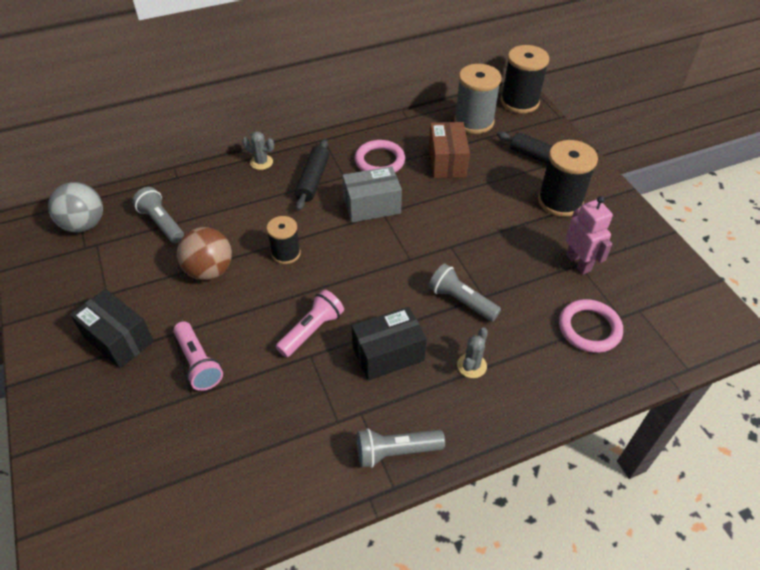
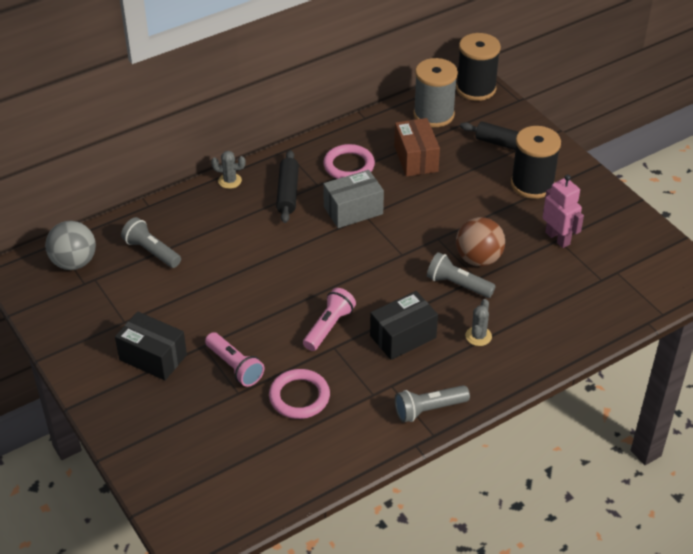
camera: 10 degrees left, 5 degrees down
(209, 271) = (215, 288): brown ball -> brown ball (478, 259)
(286, 253) = (283, 264): black spool -> none
(589, 328) = (575, 293): pink ring -> pink ring (299, 397)

